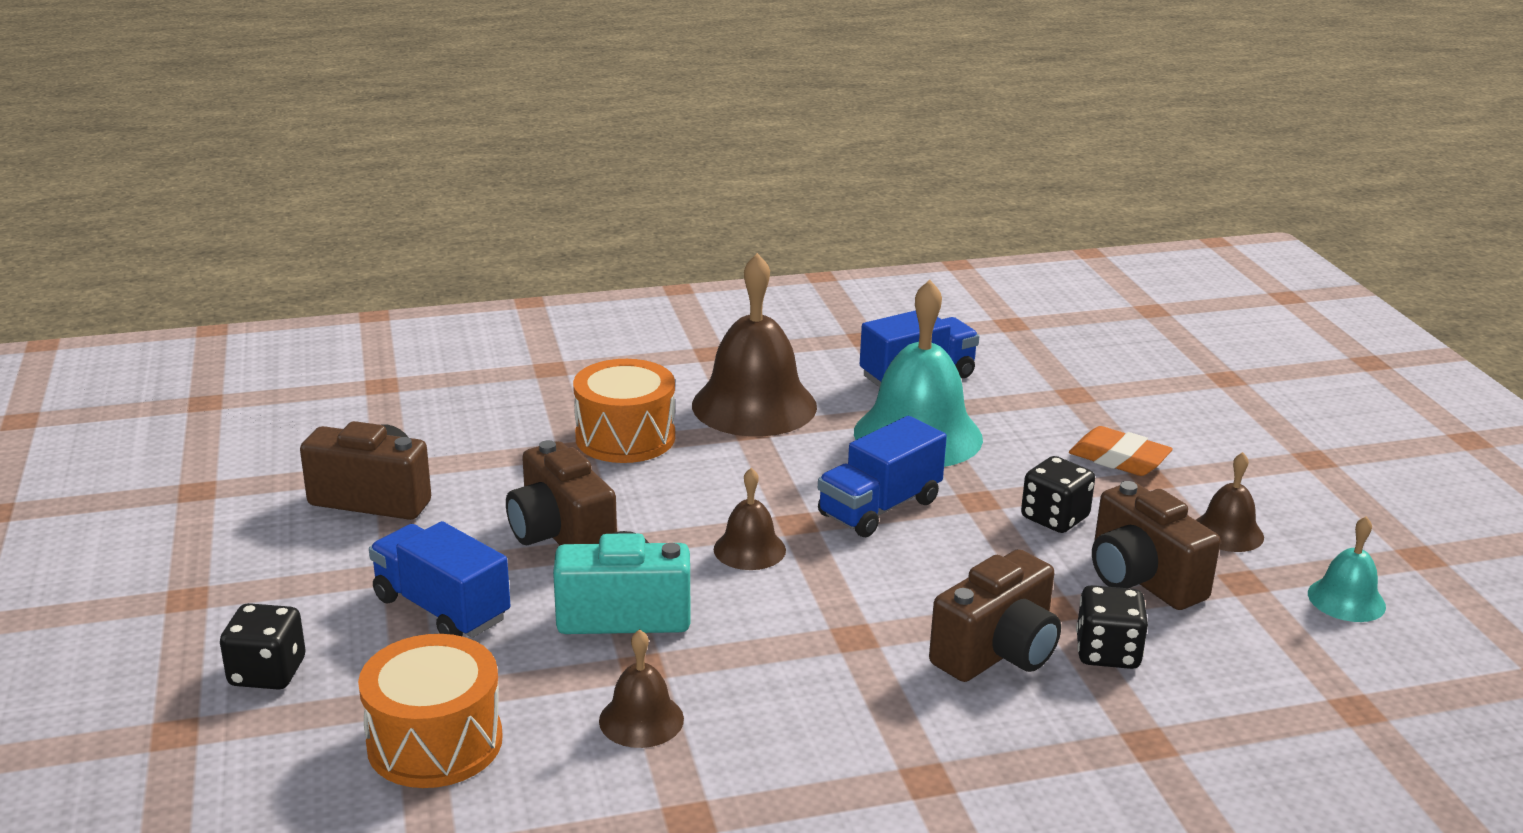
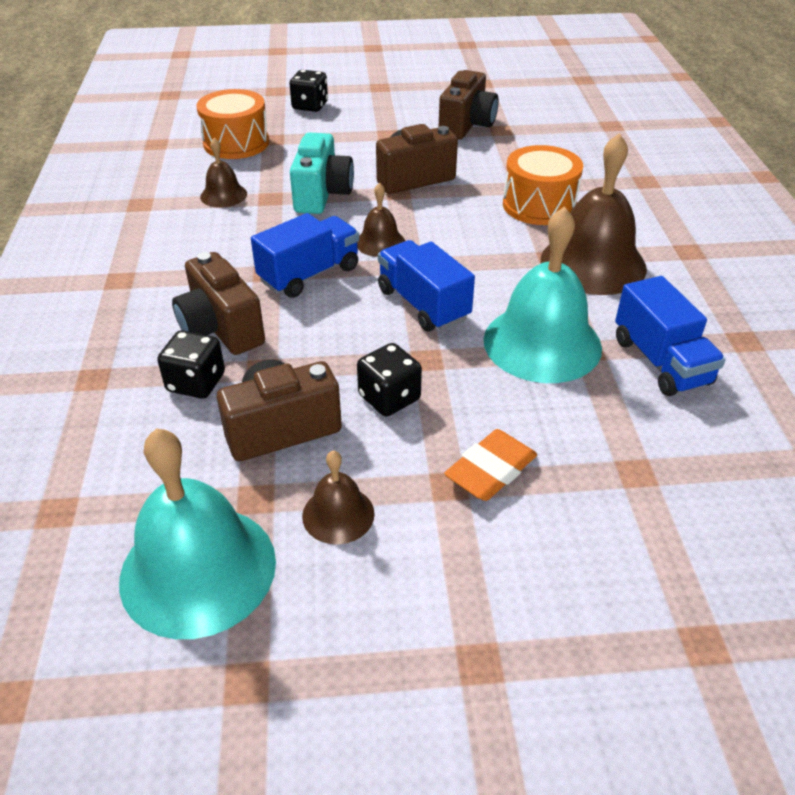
camera: 100 degrees right, 15 degrees up
(441, 609) = (347, 144): blue truck -> blue truck (309, 274)
(1346, 599) = (198, 569): turquoise bell -> turquoise bell, size x2.01

